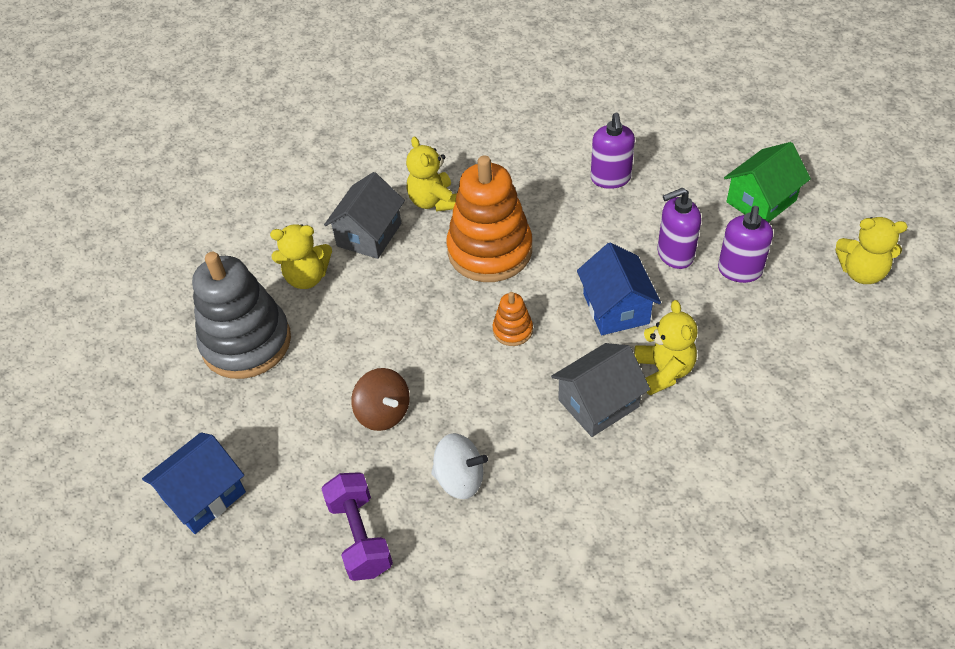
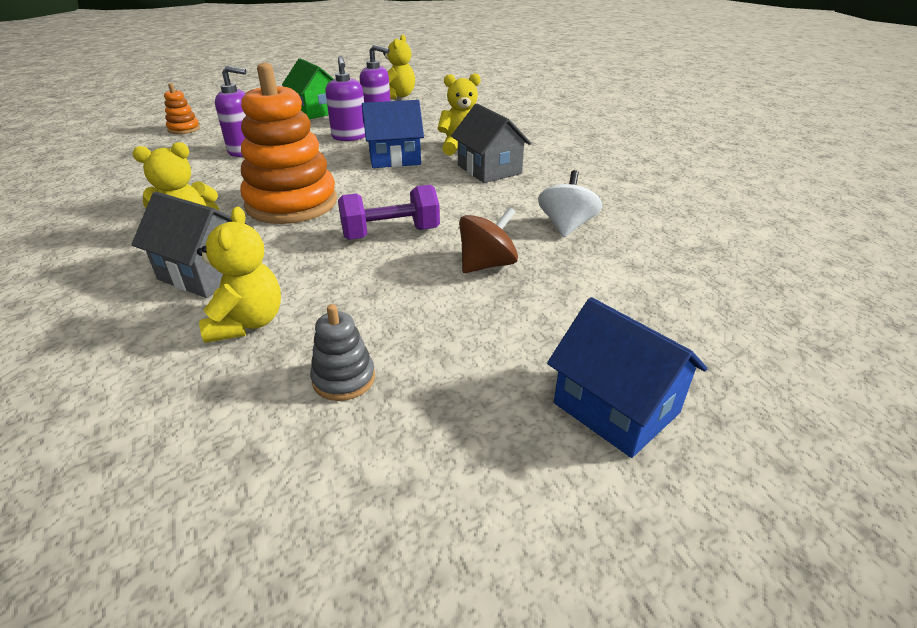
camera: 90 degrees left, 15 degrees down
(246, 342) = (344, 379): grey stacking toy -> grey stacking toy, size x0.44
(360, 536) = (641, 279): purple dumbbell -> purple dumbbell (390, 233)
(512, 330) = (400, 197): orange stacking toy -> orange stacking toy (184, 129)

